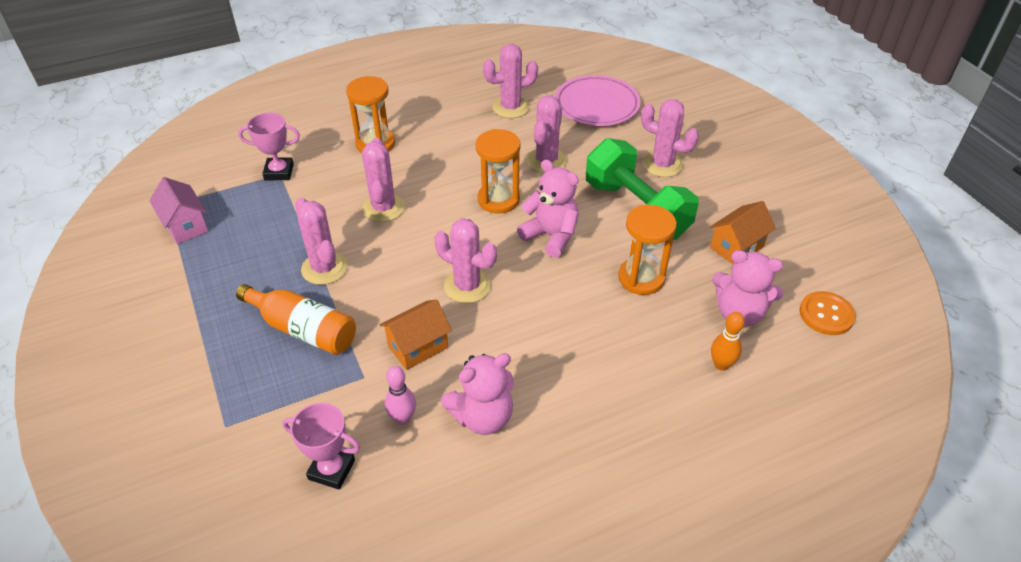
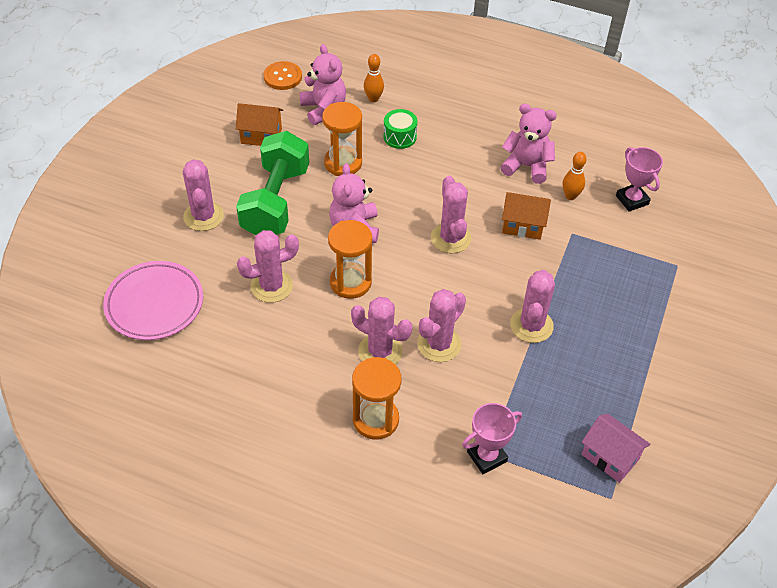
camera: 135 degrees left, 5 degrees up
(185, 225) = (610, 457): pink house -> pink house turned 60 degrees counterclockwise
(279, 172) = (487, 456): pink trophy -> pink trophy turned 75 degrees counterclockwise
(303, 329) = (584, 290): orange bottle -> none
(403, 418) = (570, 196): pink bowling pin -> orange bowling pin
(510, 107) = (219, 362): pink cactus -> pink cactus (380, 351)
(637, 344) = (400, 137): none -> green drum

